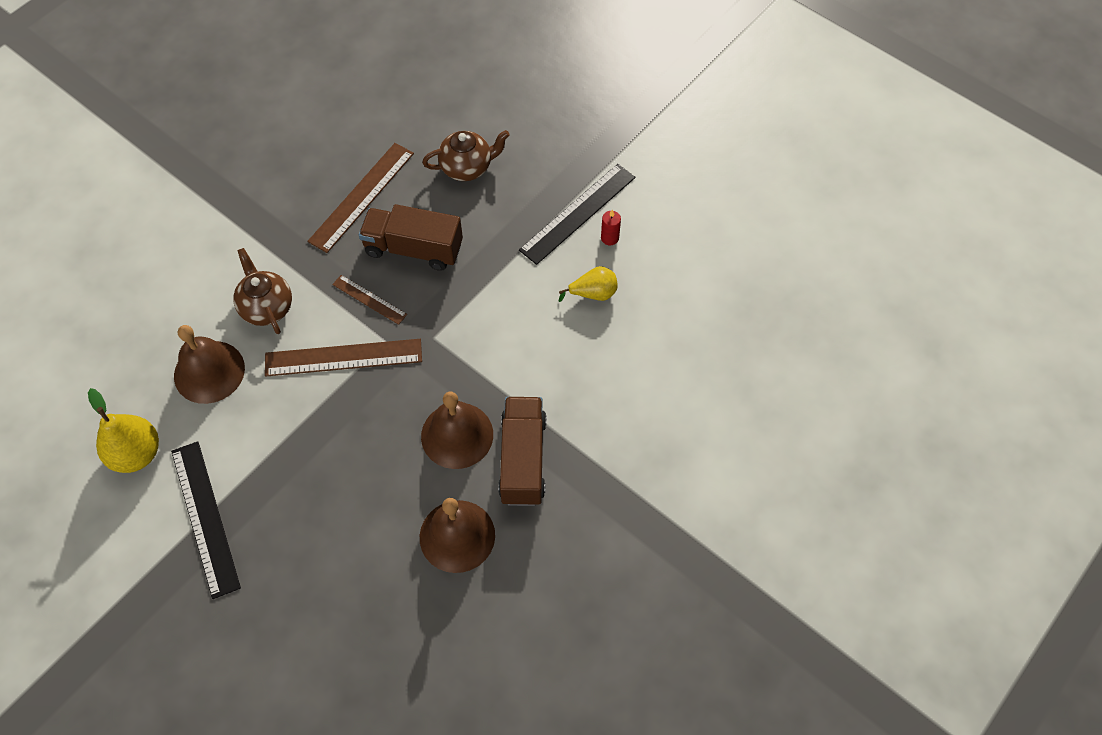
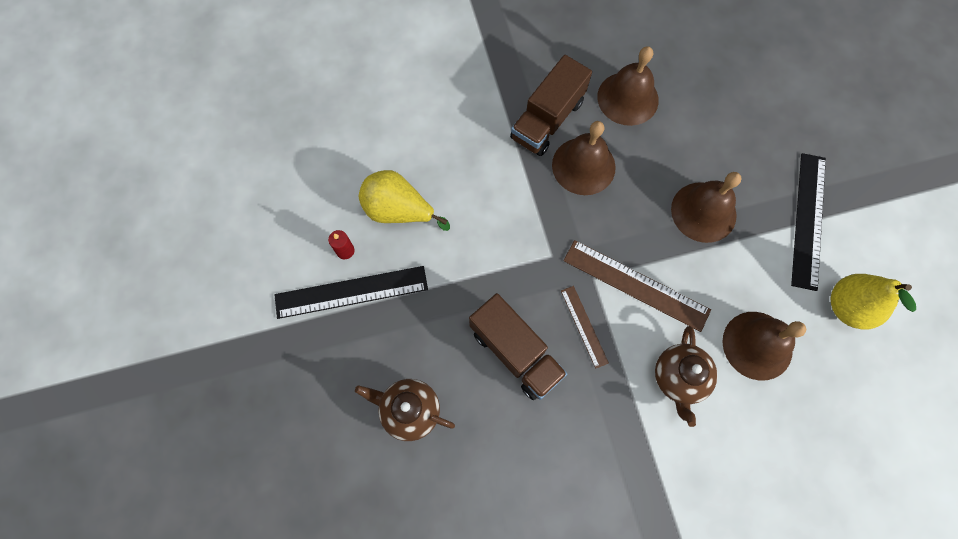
camera: 145 degrees left, 10 degrees up
(314, 462) = (703, 212): none -> brown bell
(361, 197) = (528, 445): brown ruler -> none
(593, 293) = (399, 211): yellow pear -> yellow pear, size x1.58

